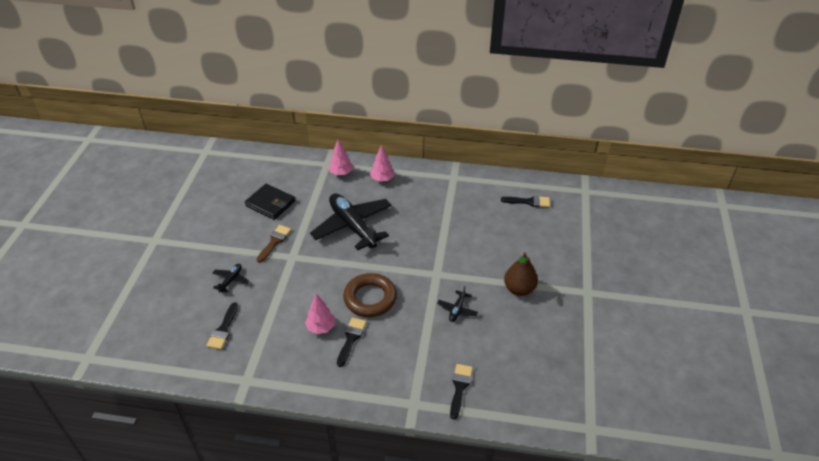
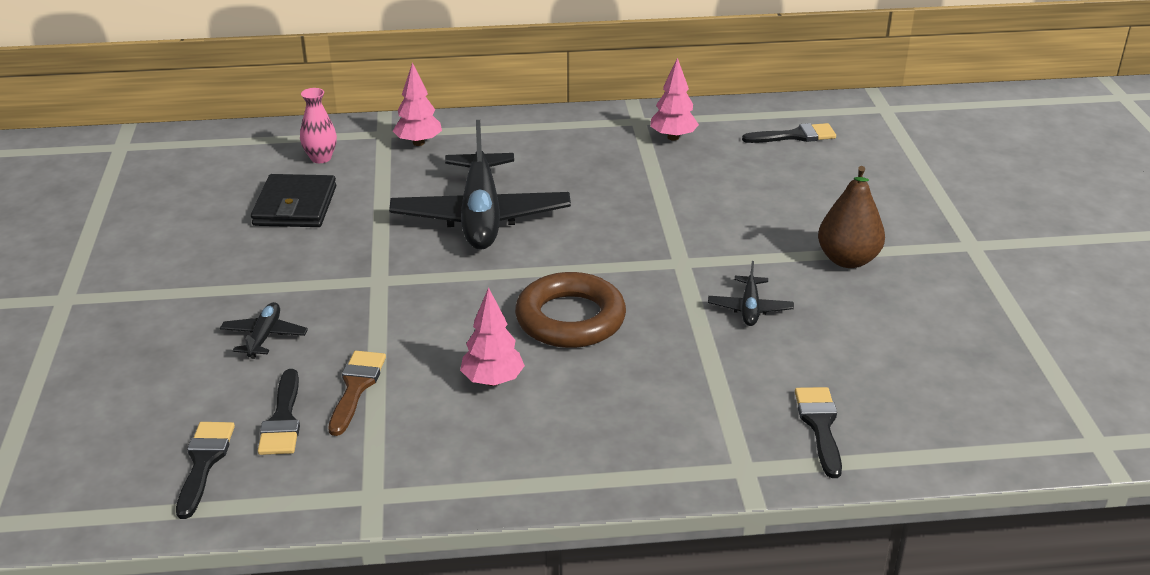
camera: 15 degrees left, 10 degrees down
(270, 203) = (295, 206): black wallet -> black wallet turned 75 degrees clockwise
(274, 242) = (331, 262): brown brush -> brown brush (356, 387)
(292, 175) = (321, 158): none -> pink vase
(351, 339) = (564, 388): black brush -> black brush (204, 463)
(353, 226) = (481, 216): black plane -> black plane turned 135 degrees counterclockwise
(382, 179) = (504, 141): pink tree -> pink tree (673, 137)

